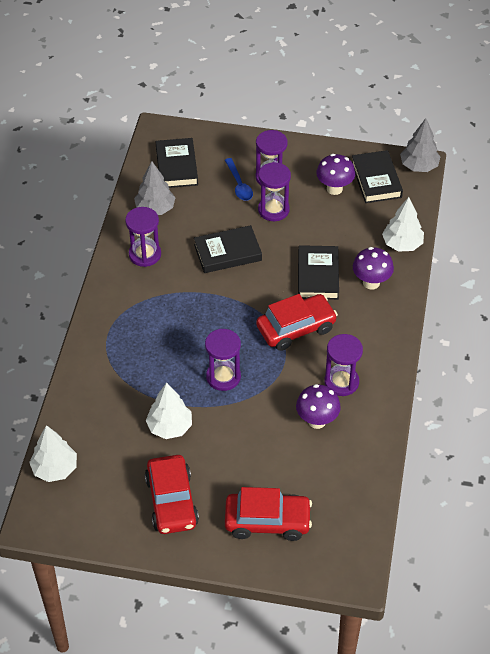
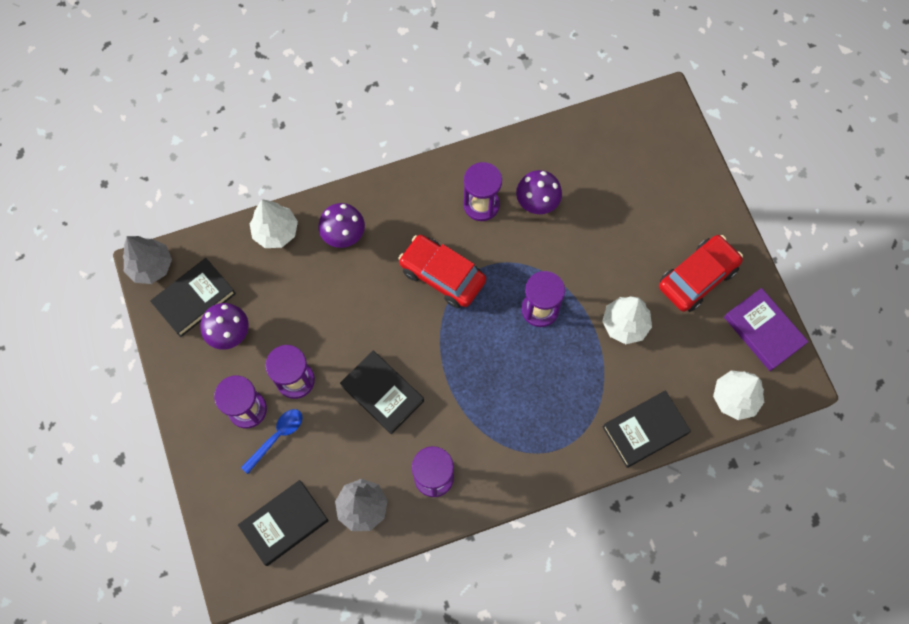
camera: 120 degrees left, 20 degrees up
(91, 523) = (763, 331): none -> purple book
(267, 521) = (663, 191): red car -> none
(318, 275) = (363, 289): black book -> black book (645, 430)

